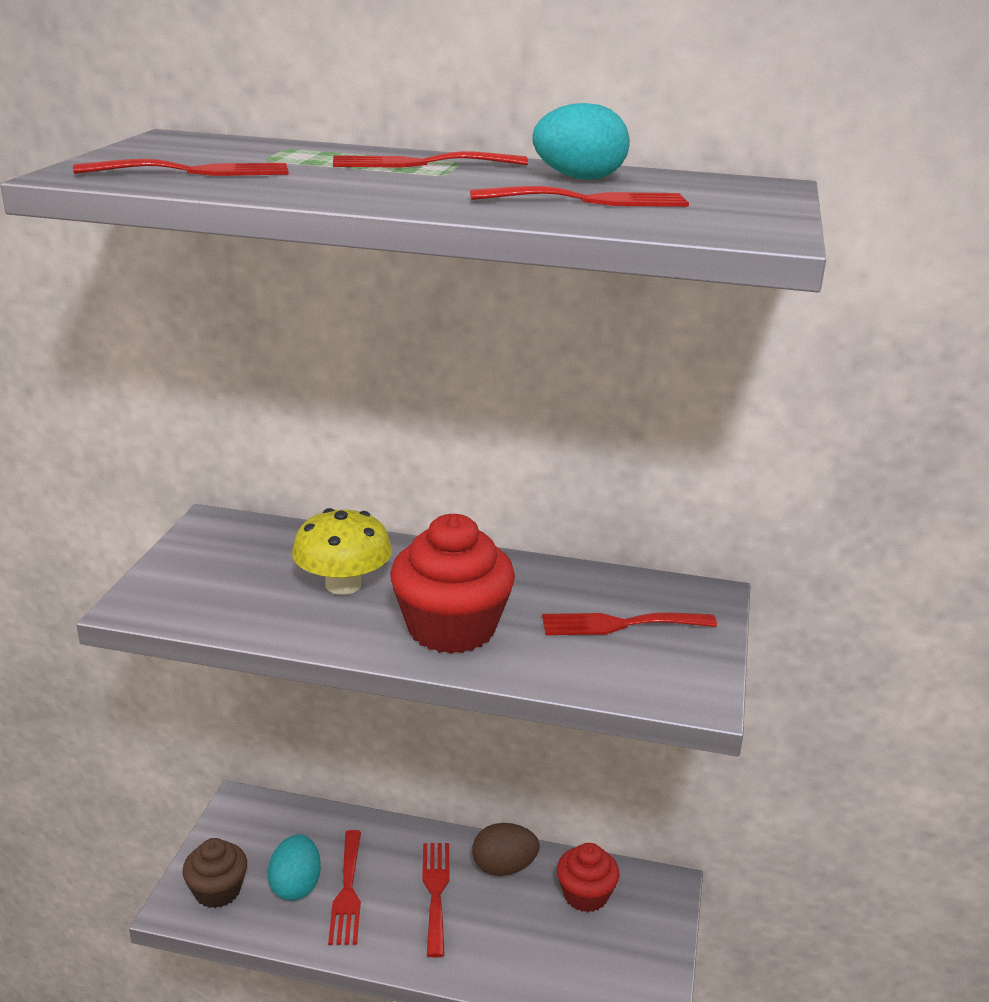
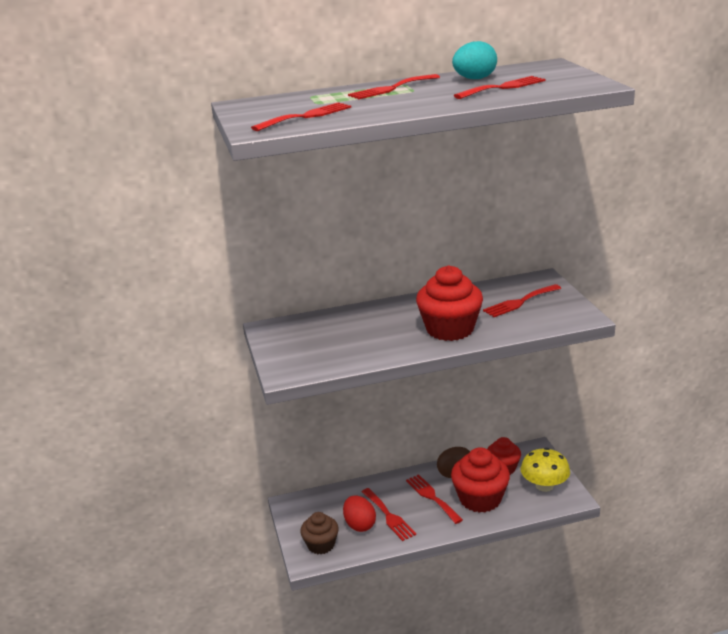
camera: 25 degrees left, 0 degrees up
(296, 885) = (359, 525): turquoise egg -> red egg
(343, 585) = (375, 330): yellow mushroom -> yellow mushroom (544, 485)
(503, 932) = (480, 499): none -> red cupcake

